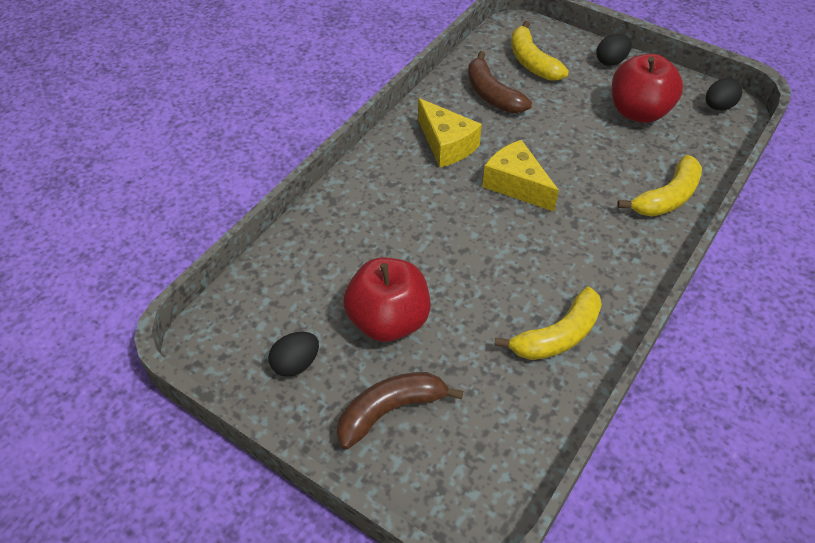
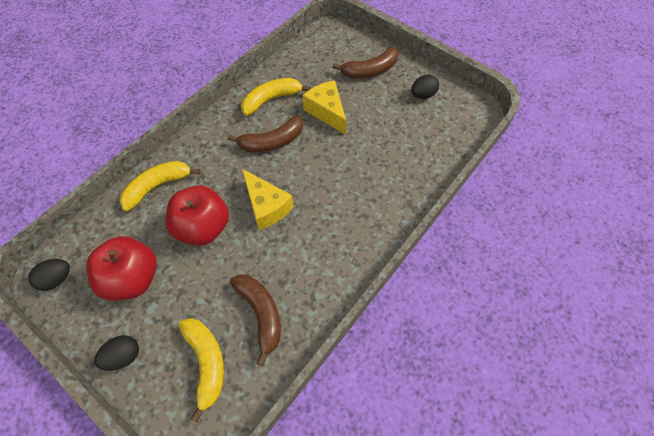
camera: 175 degrees left, 10 degrees up
(388, 320) = (370, 114): red apple -> red apple (203, 227)
(446, 145) = (315, 252): yellow cheese -> yellow cheese (327, 112)
(534, 266) = (272, 142): none -> brown banana

